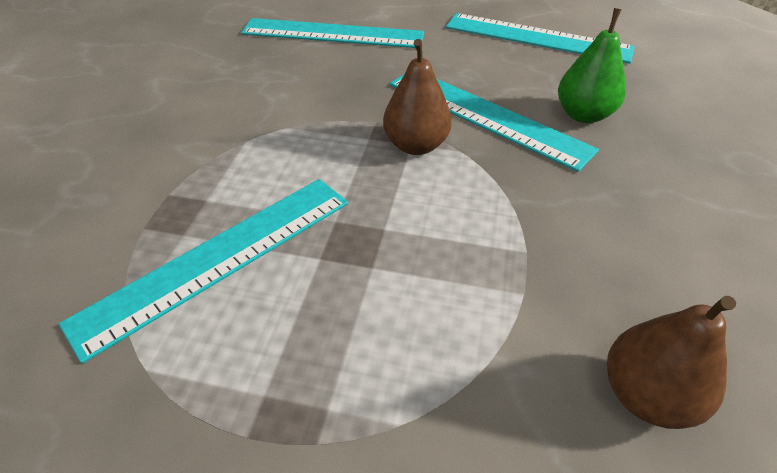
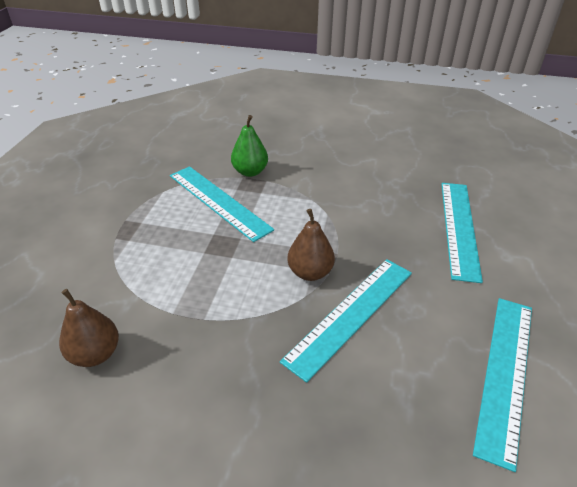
camera: 90 degrees right, 5 degrees down
(583, 115) = (360, 384): green pear -> green pear (250, 172)

